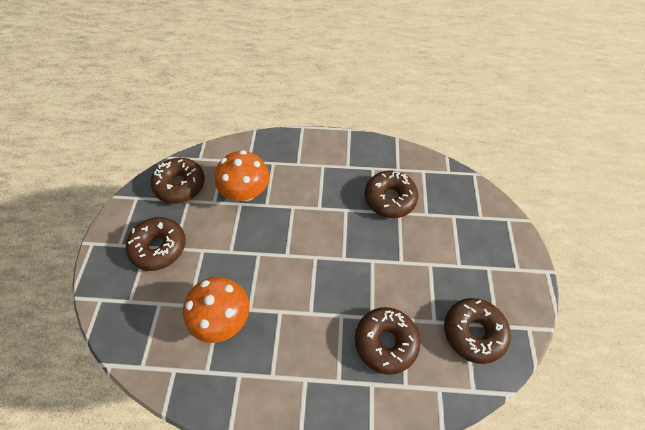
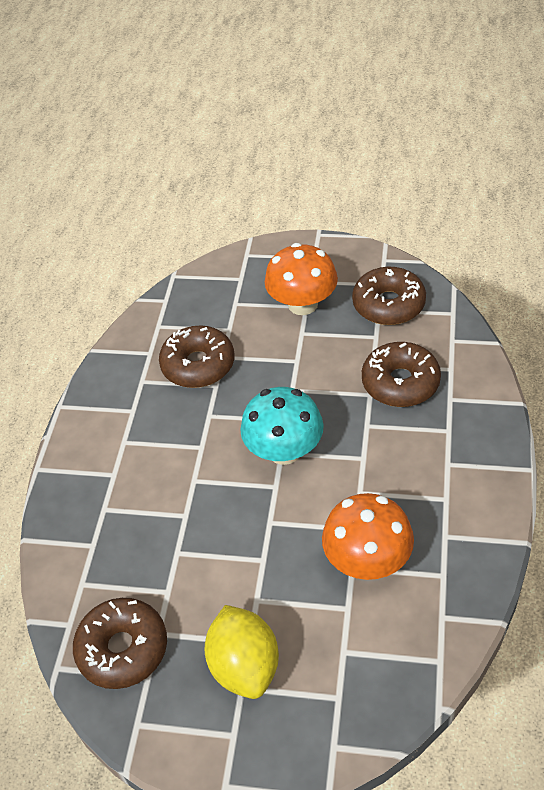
camera: 80 degrees left, 10 degrees down
(159, 247) = (245, 666): brown donut -> yellow lemon
(246, 192) = (155, 544): orange mushroom -> orange mushroom (303, 304)
(316, 259) = (284, 450): none -> turquoise mushroom

